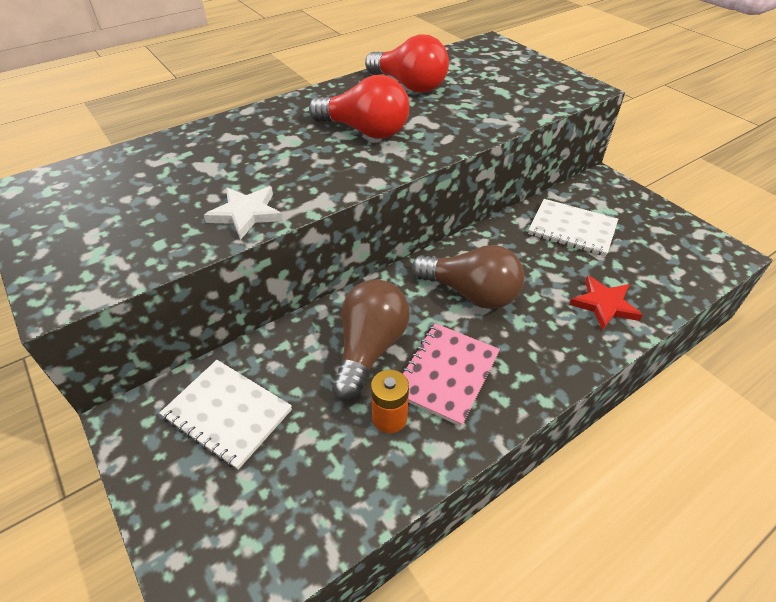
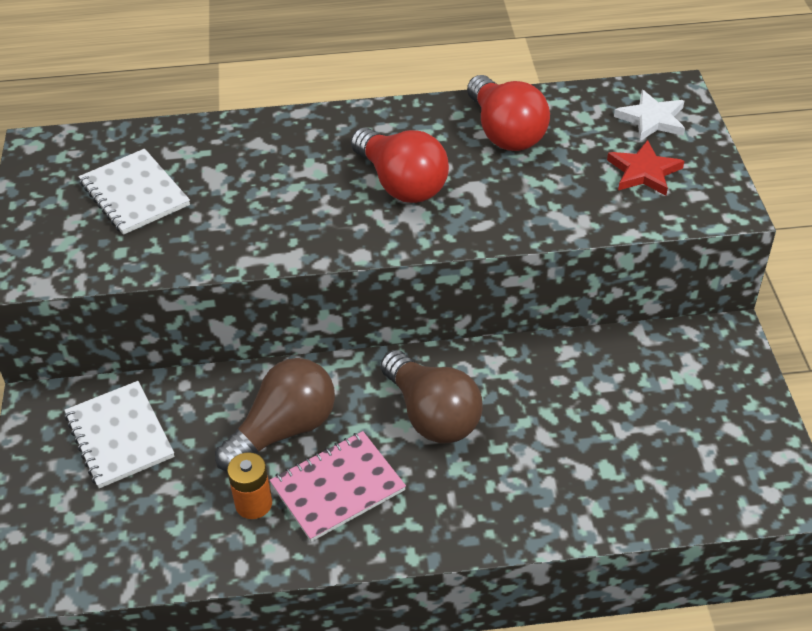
camera: 30 degrees right, 0 degrees up
(246, 214) = (212, 247): white star -> white star (652, 119)
(572, 229) = (620, 386): white notebook -> white notebook (135, 194)
(604, 305) = (569, 490): red star -> red star (644, 172)

